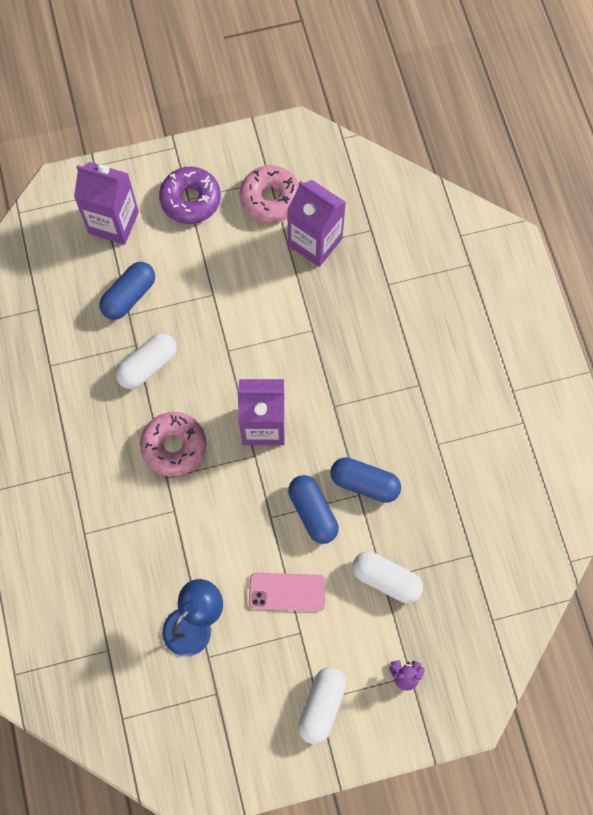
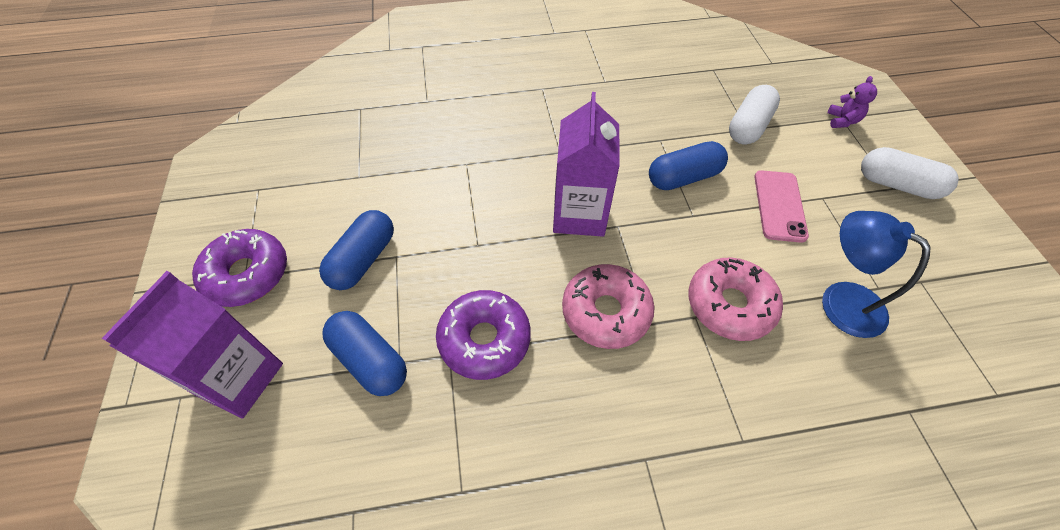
camera: 85 degrees left, 15 degrees down
(148, 366) = (484, 339): white capsule -> purple donut
(270, 199) = (284, 190): pink donut -> pink donut (729, 305)
(315, 242) = (357, 153): purple carton -> none
(364, 483) = (648, 134): blue capsule -> blue capsule (363, 260)

